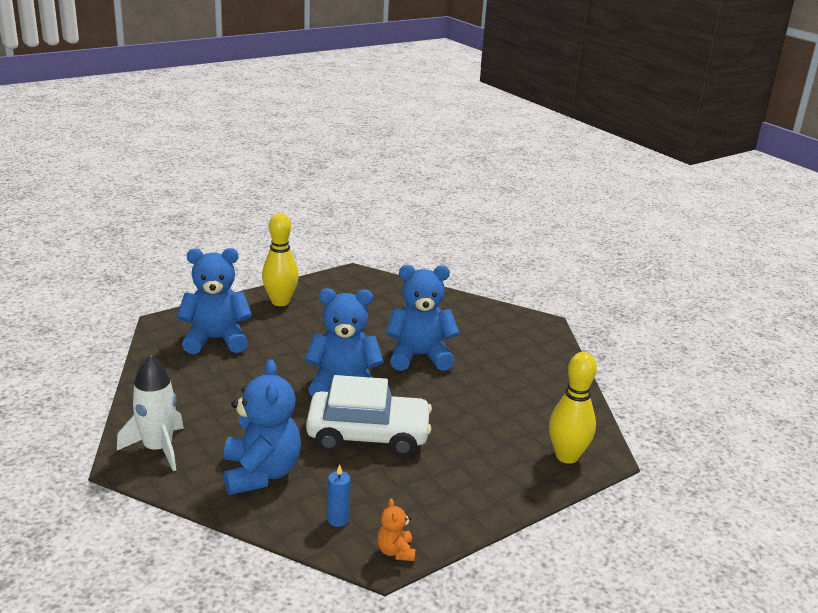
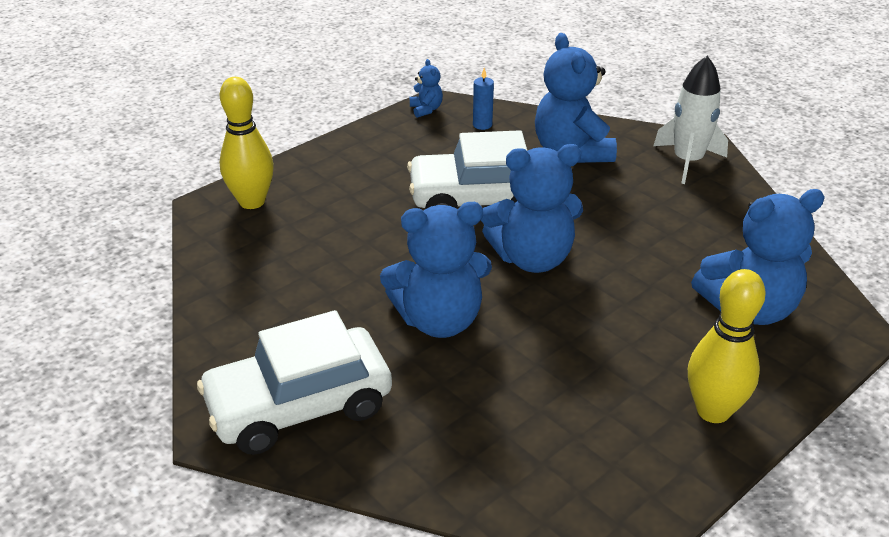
camera: 175 degrees right, 10 degrees up
(395, 551) = (426, 109): orange teddy bear -> blue teddy bear
(504, 328) = (299, 405): none -> white car

